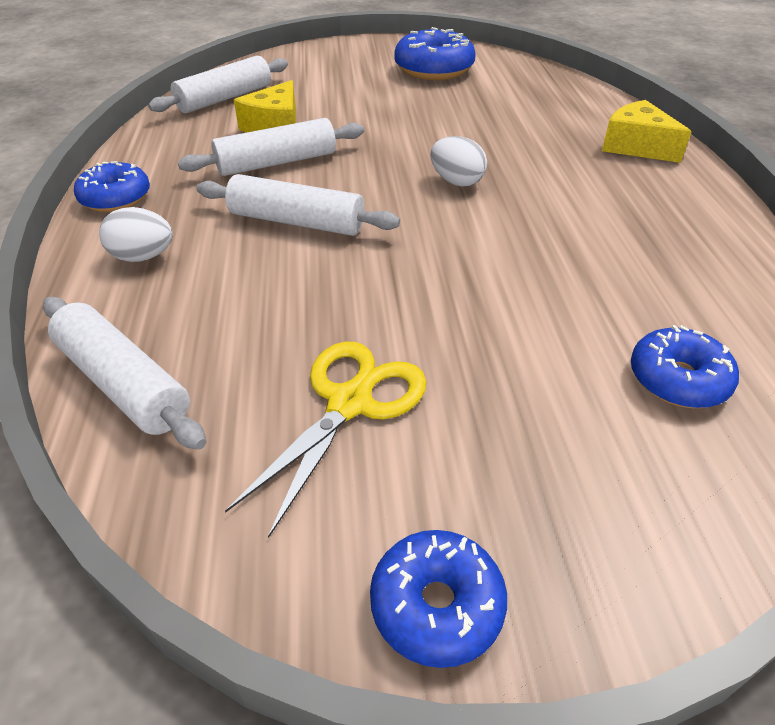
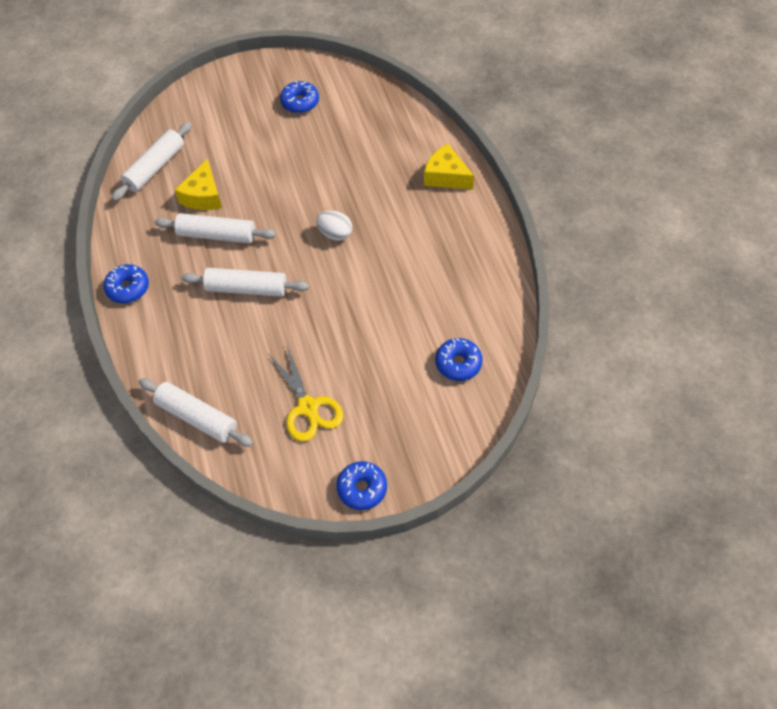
camera: 10 degrees left, 15 degrees up
(143, 257) = (168, 334): white egg -> none
(276, 162) = (217, 235): white rolling pin -> white rolling pin turned 45 degrees clockwise
(349, 403) = (308, 407): yellow scissors -> yellow scissors turned 135 degrees clockwise
(434, 70) = (300, 102): blue donut -> blue donut, size x0.64

